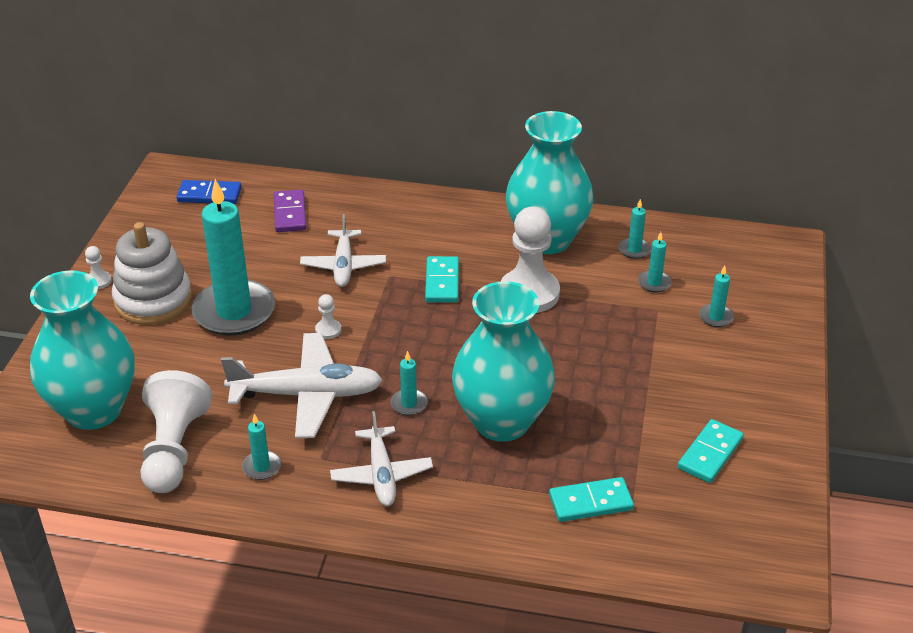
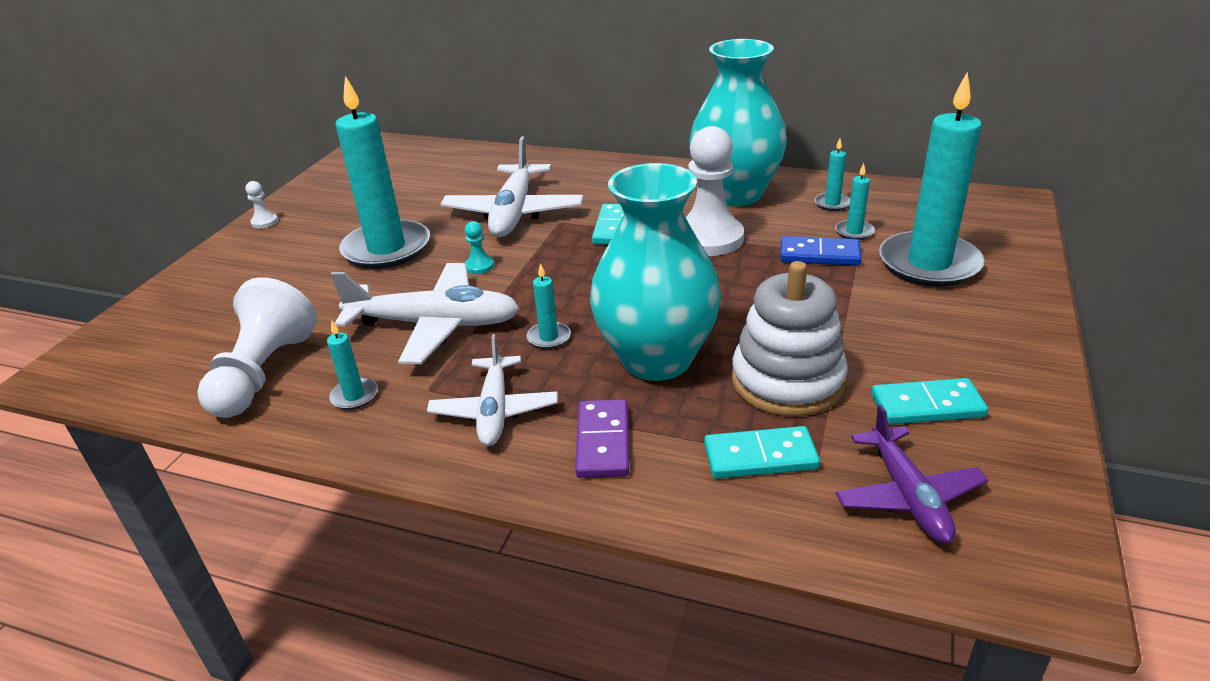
camera: 10 degrees right, 5 degrees down
(94, 410) = (198, 331): turquoise vase -> none
(153, 300) = (310, 238): white stacking toy -> white stacking toy (787, 381)
(209, 195) = (402, 159): blue domino -> blue domino (819, 255)
(290, 213) = (474, 173): purple domino -> purple domino (602, 441)
(328, 330) = (479, 266): white pawn -> turquoise pawn
(343, 265) = (514, 213): white plane -> white plane, size x1.55
(695, 526) = (908, 496): none -> purple plane
(710, 453) = (927, 405): turquoise domino -> turquoise domino turned 45 degrees clockwise
(715, 317) = (929, 264): turquoise candle -> turquoise candle, size x2.42

